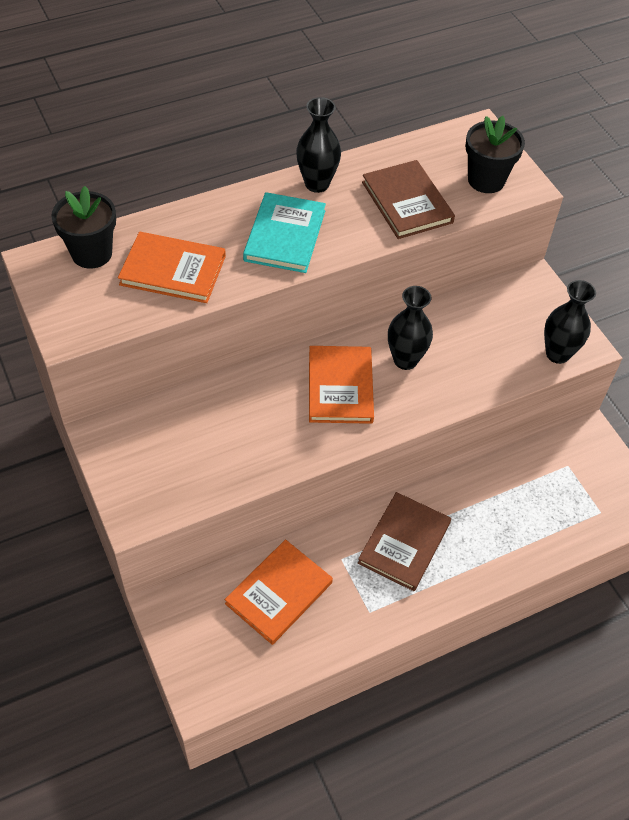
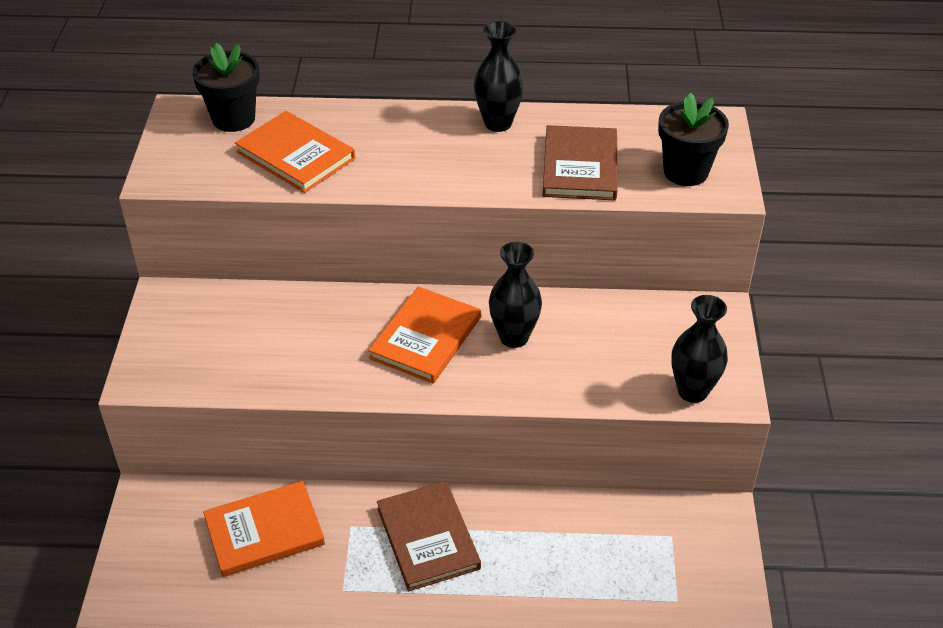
camera: 30 degrees right, 10 degrees down
(285, 235) = (428, 159): turquoise book -> none
(404, 543) = (428, 538): brown book -> brown book turned 75 degrees counterclockwise

